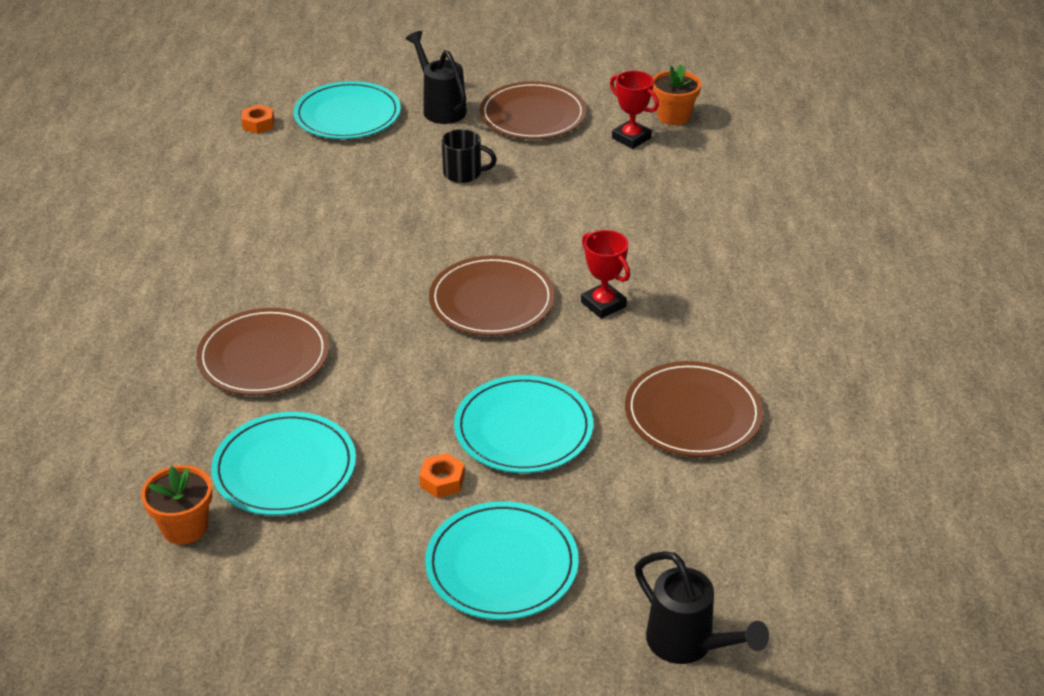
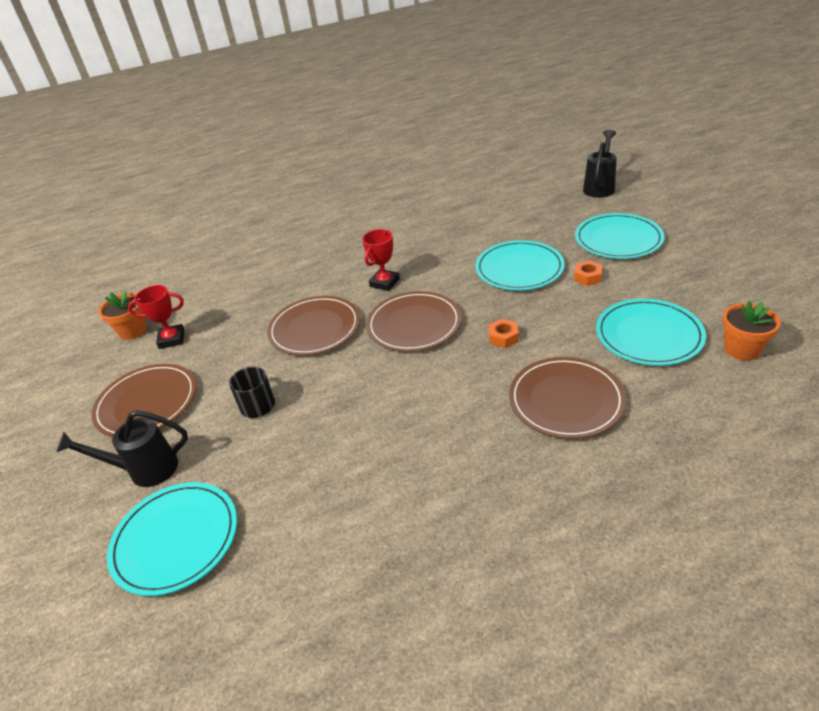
camera: 110 degrees left, 0 degrees up
(258, 124) = (217, 619): orange nut -> orange nut (503, 337)
(440, 108) = (144, 470): black watering can -> black watering can turned 45 degrees clockwise
(631, 138) = (172, 339): red trophy -> red trophy turned 60 degrees clockwise
(693, 414) = (455, 228): brown plate -> brown plate (315, 328)

